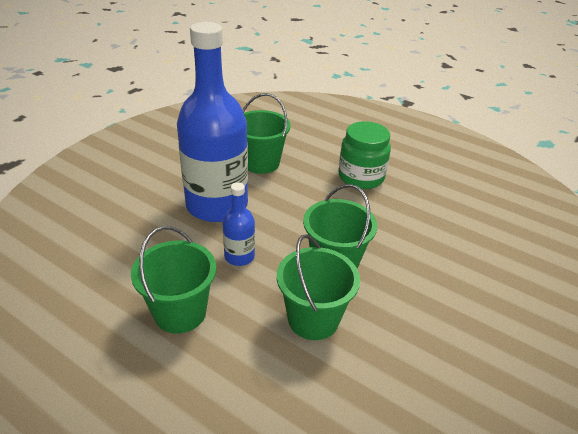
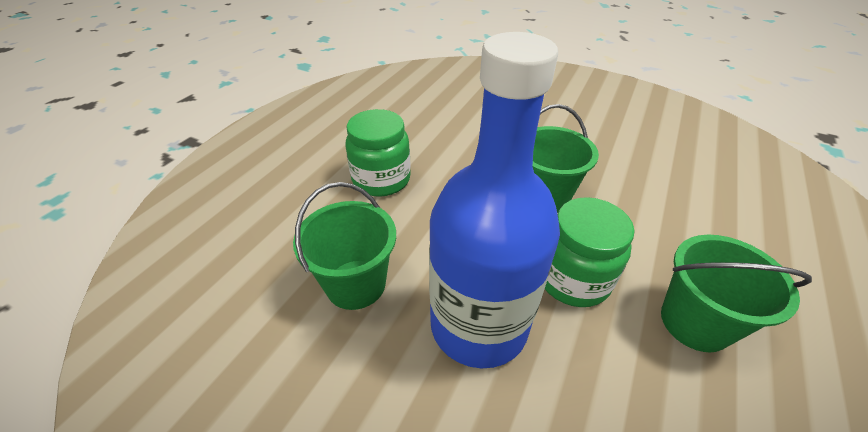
camera: 95 degrees left, 5 degrees up
(239, 256) = (573, 279): blue bottle -> green jar
(313, 319) = (625, 208): green bucket -> none

